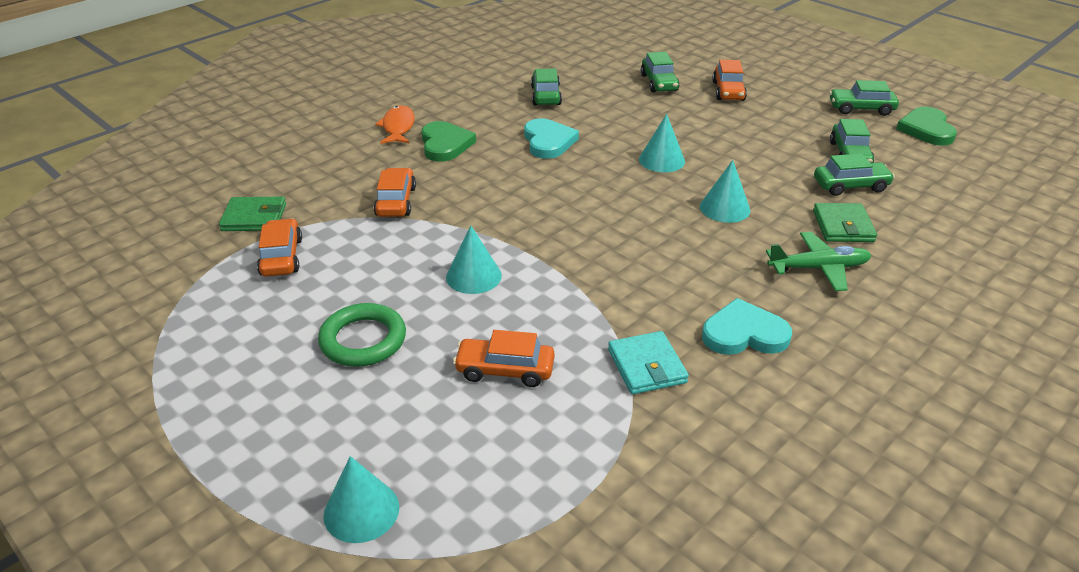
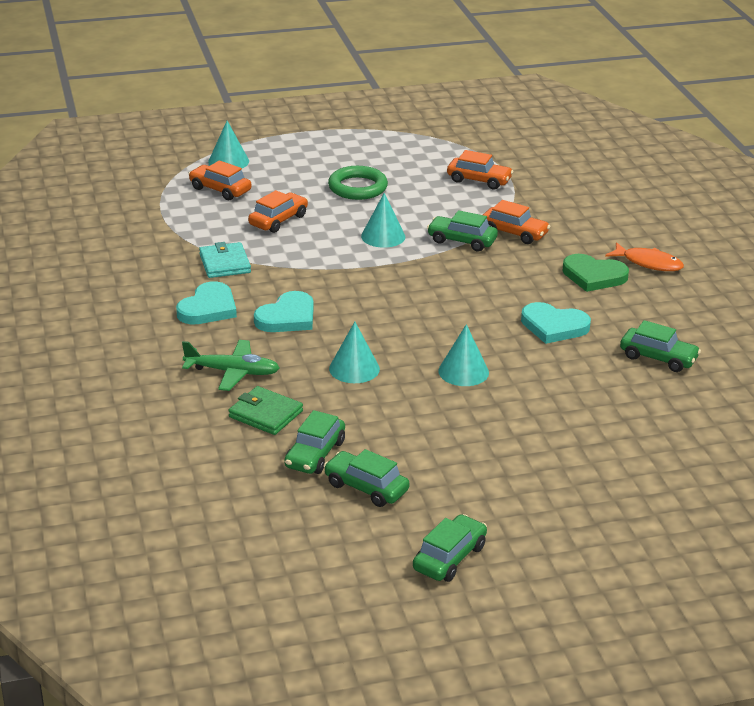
camera: 120 degrees right, 5 degrees down
(254, 217) = (543, 180): green wallet -> none
(646, 366) = (225, 263): turquoise wallet -> turquoise wallet turned 60 degrees clockwise
(659, 83) = (636, 442): green car -> green car (462, 241)
(695, 274) = (287, 317): none -> turquoise heart
(728, 91) = (575, 481): orange car -> orange car (220, 190)
(818, 268) = (232, 372): green plane -> green plane turned 105 degrees counterclockwise
(926, 129) = (360, 577): green heart -> none

